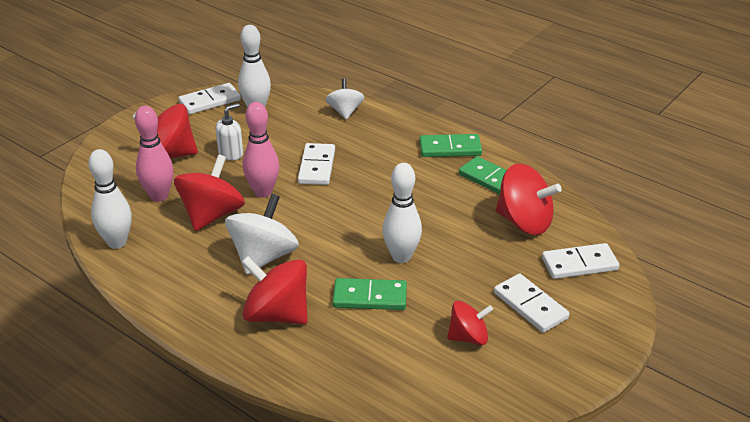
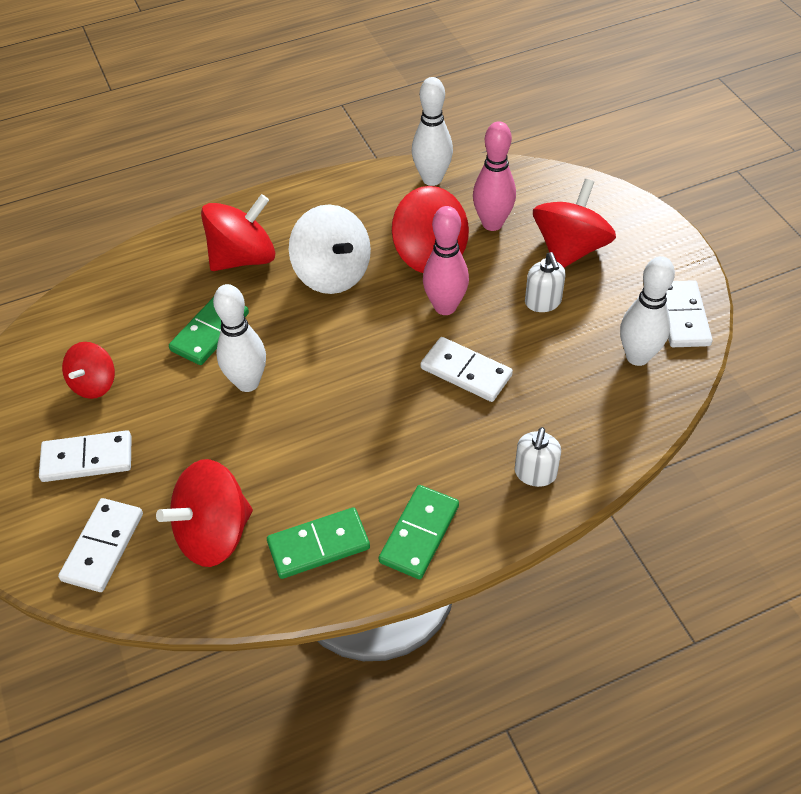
camera: 120 degrees right, 15 degrees up
(345, 111) = (582, 451): white spinning top -> none
(374, 122) = (535, 473): none -> white soap dispenser

